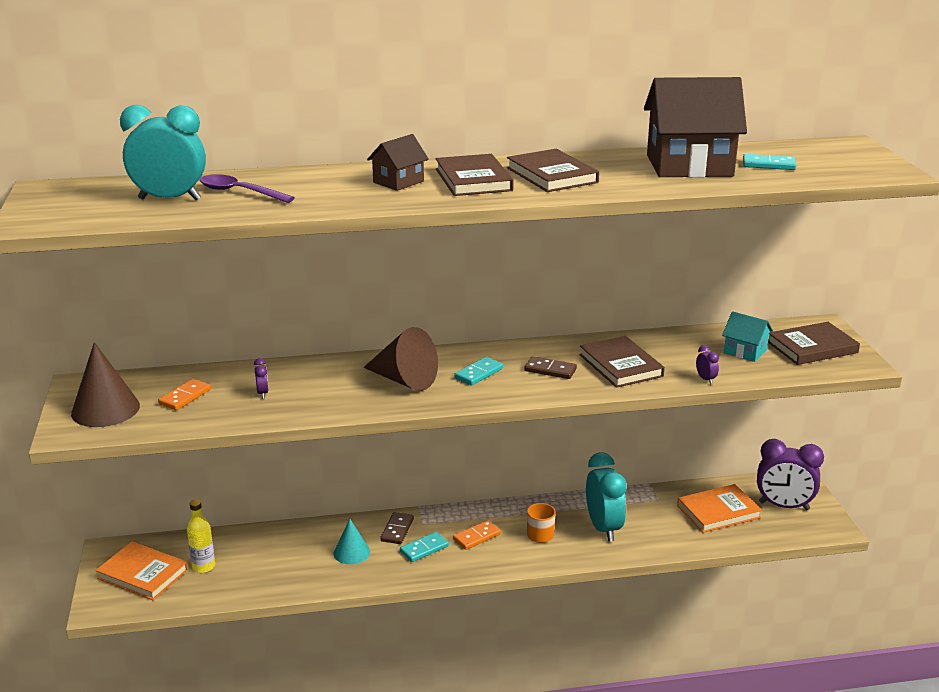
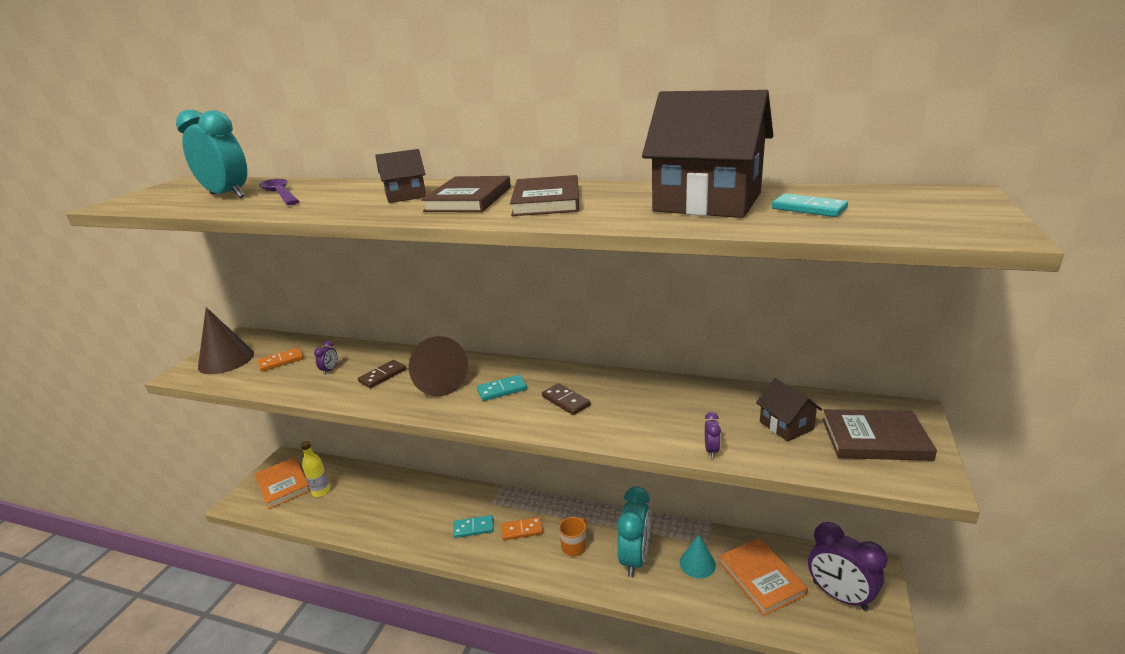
camera: 30 degrees right, 0 degrees up
(351, 552) = (421, 513): turquoise cone -> turquoise cone (697, 563)
(397, 530) = (469, 503): brown domino -> brown domino (382, 376)
(620, 365) = (636, 411): brown book -> none
(718, 511) = (761, 578): orange book -> orange book turned 60 degrees clockwise
(745, 351) = (786, 426): turquoise house -> brown house

